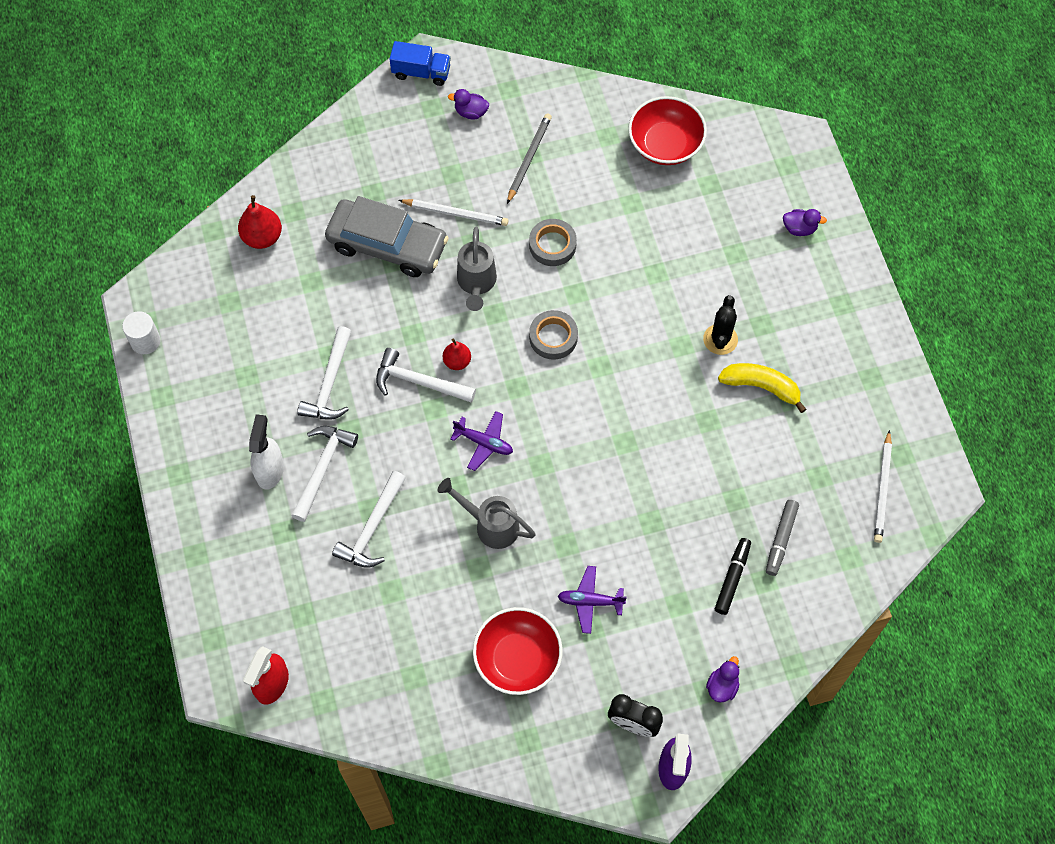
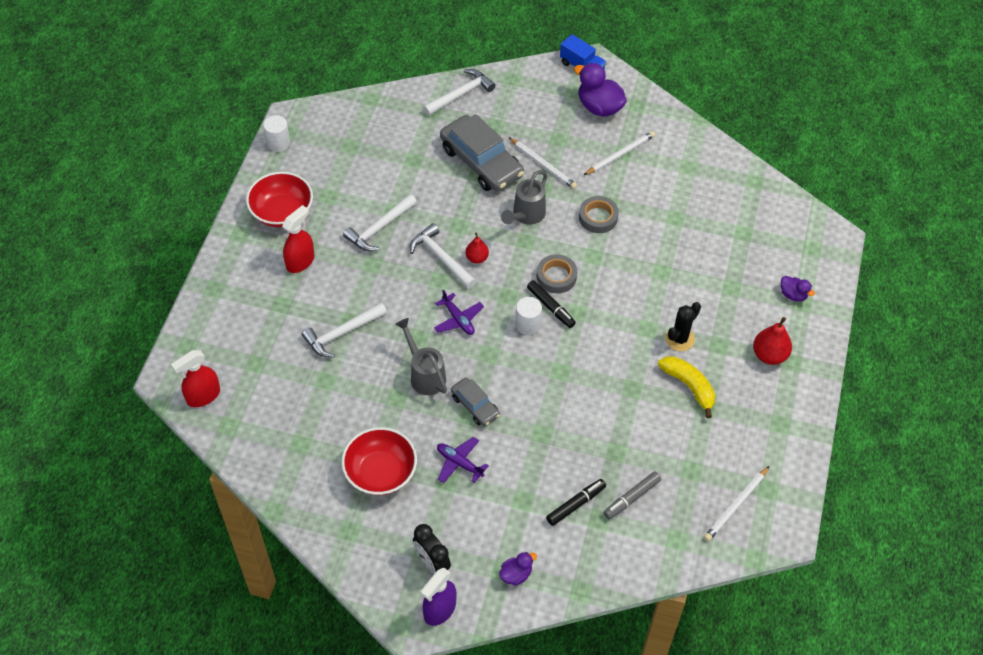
camera: 30 degrees right, 10 degrees down
(262, 237) = (400, 117): red pear -> red pear (769, 355)
(270, 470) = (300, 261): white spray bottle -> red spray bottle
(322, 468) = (336, 278): white hammer -> white hammer (460, 94)
(471, 112) = (599, 107): purple duck -> purple duck, size x1.87
(528, 158) = (620, 154): grey pencil -> white pencil
(559, 408) = (527, 324): none -> white cylinder
(564, 530) = (475, 406): none -> grey car
(570, 375) = (550, 307): none -> black marker
(665, 144) = (727, 192): red bowl -> red bowl (282, 212)

